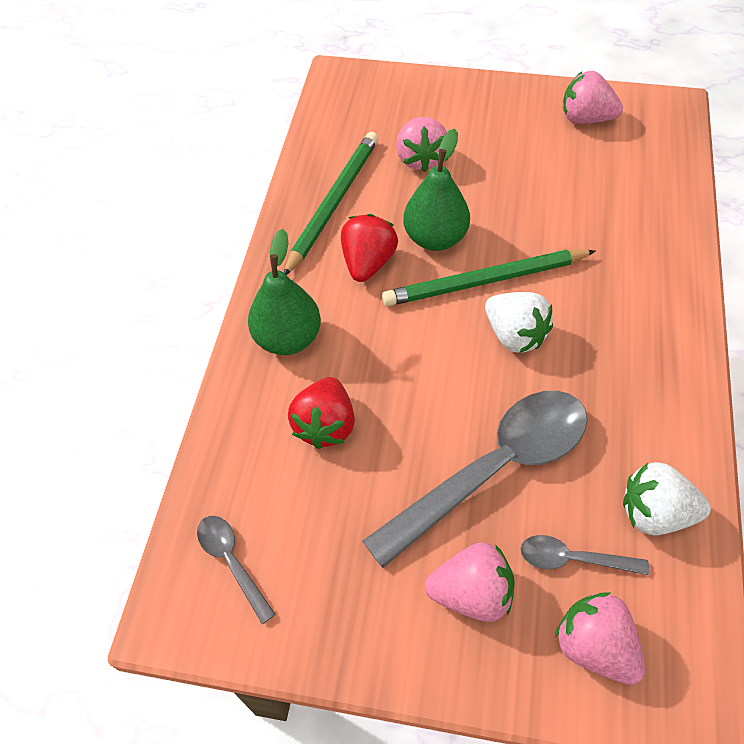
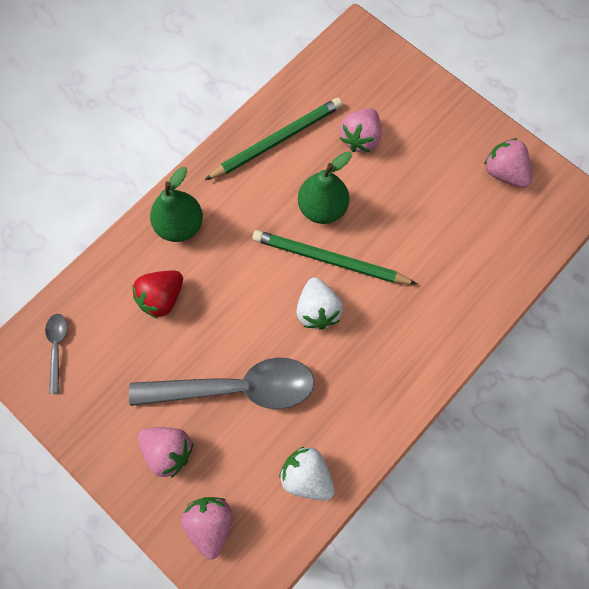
camera: 30 degrees right, 15 degrees up
(368, 263) = (266, 200): red strawberry -> none
(573, 559) = (238, 470): grey spoon -> none

